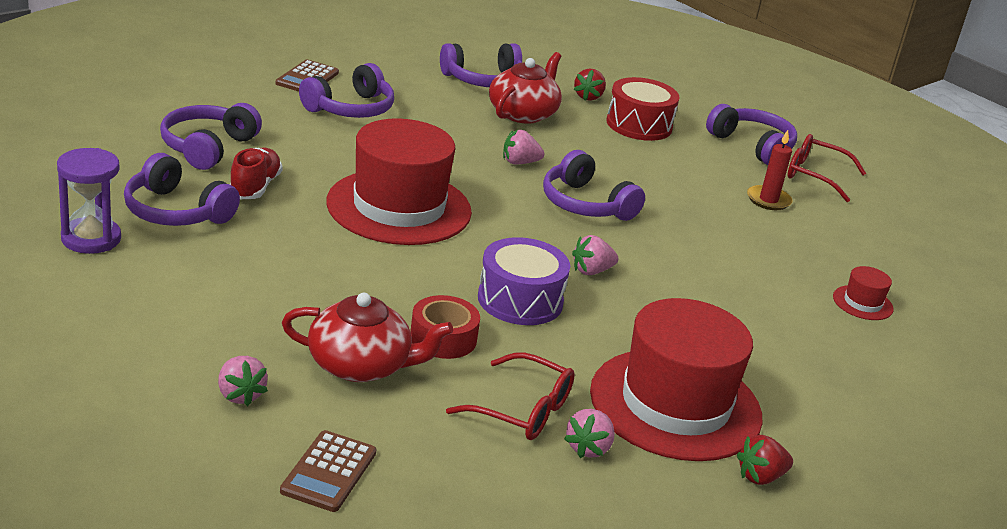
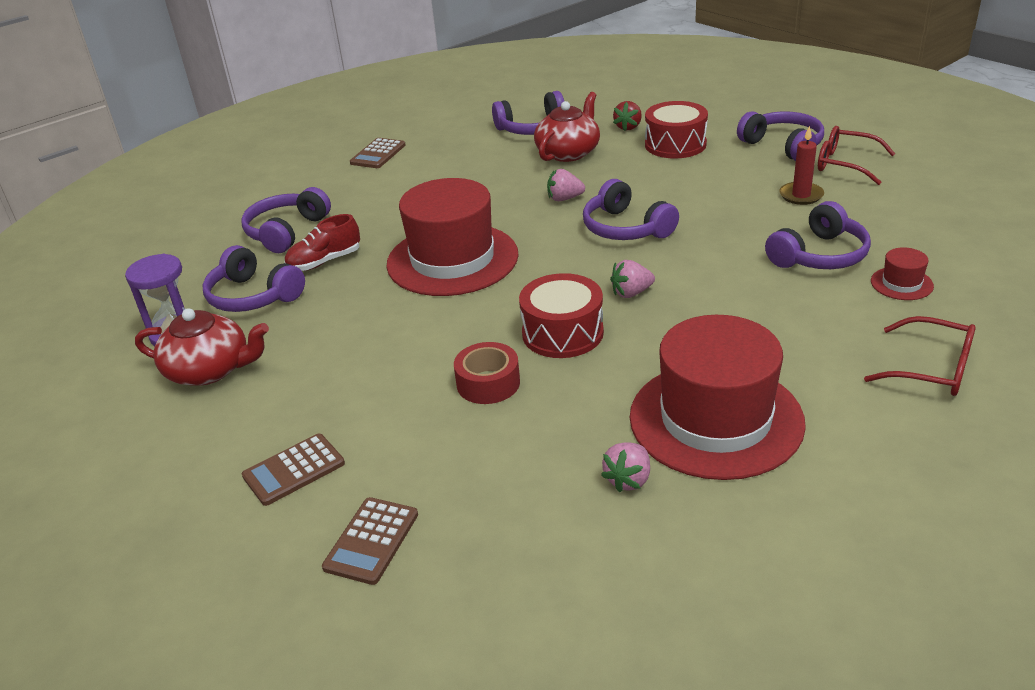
camera: 10 degrees right, 5 degrees up
(240, 395) = (294, 470): pink strawberry -> brown calculator
(255, 187) = (324, 262): red shoe -> red shoe turned 135 degrees counterclockwise
(350, 108) = (414, 175): purple headphones -> purple headphones (819, 255)
(361, 365) = (409, 422): red teapot -> red teapot (210, 370)
(520, 300) = (562, 333): purple drum -> red drum
(522, 410) = (563, 447): red glasses -> red glasses (931, 369)
(760, 477) = (806, 487): red strawberry -> none

